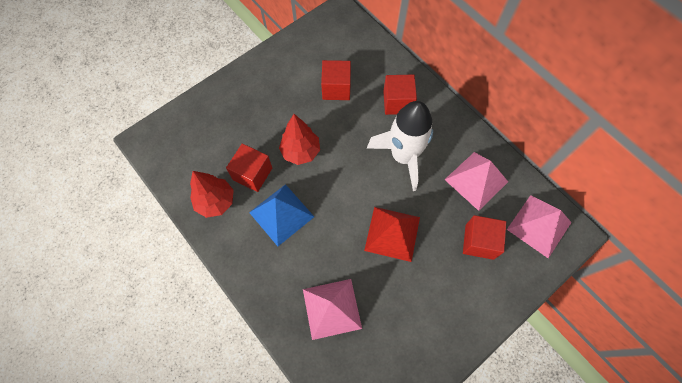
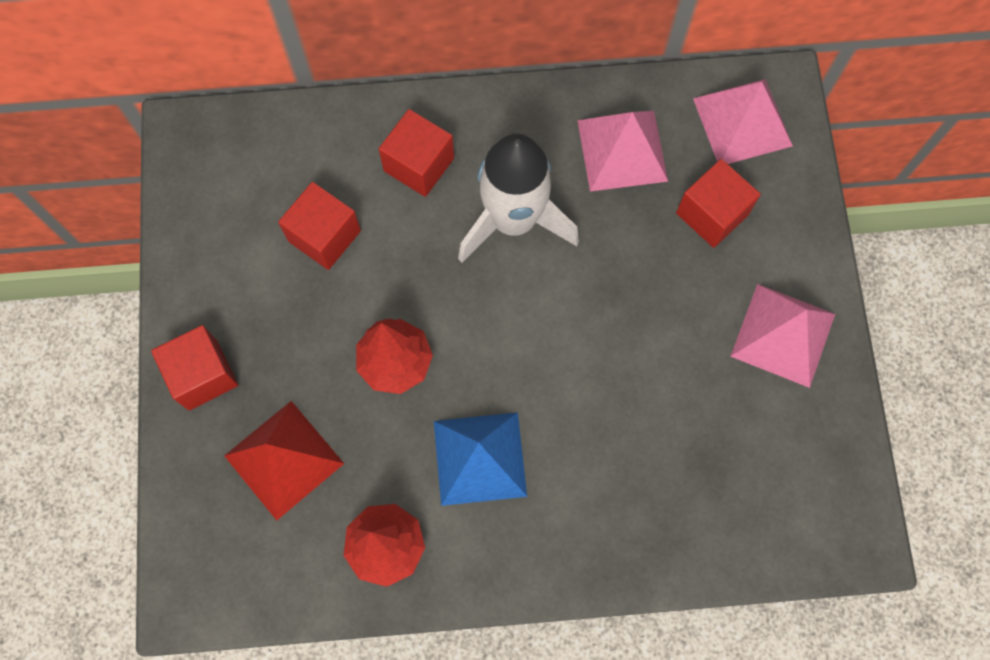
camera: 55 degrees left, 5 degrees up
(252, 174) = (379, 460): red cube -> red cube (203, 375)
(332, 308) = (672, 478): pink pyramid -> pink pyramid (783, 334)
(392, 233) = (620, 320): red pyramid -> red pyramid (283, 459)

